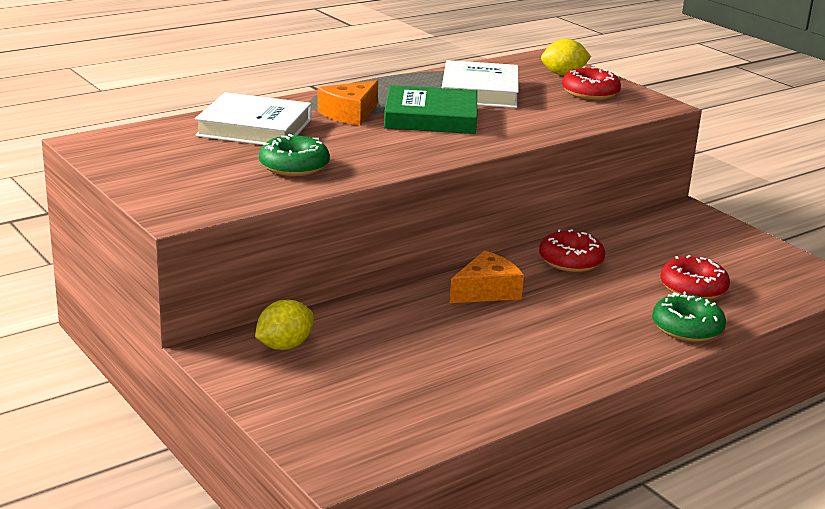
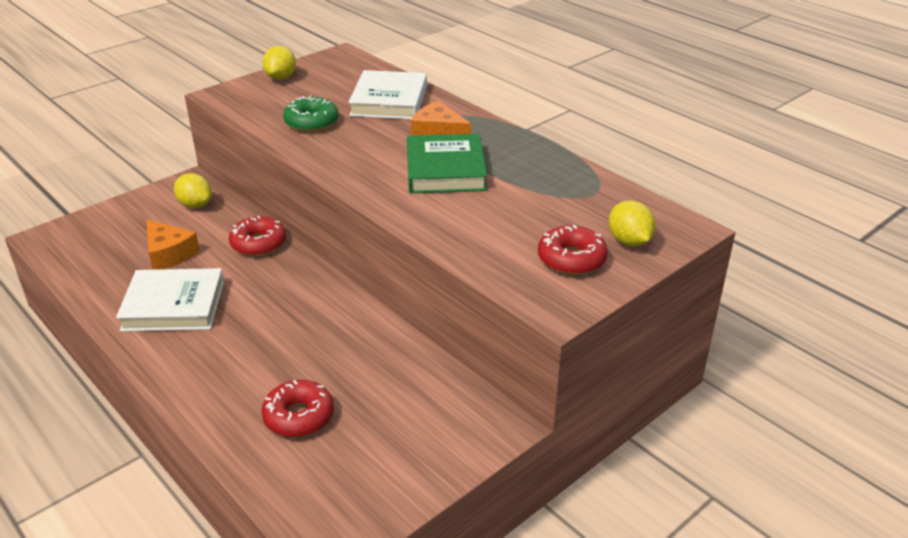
camera: 85 degrees right, 10 degrees up
(143, 178) = (281, 78): none -> yellow lemon
(480, 91) = (536, 191): white book -> white book (173, 305)
(486, 291) = (282, 286): orange cheese -> orange cheese (169, 254)
(570, 261) = (349, 333): red donut -> red donut (258, 243)
(687, 328) = (214, 406): green donut -> none

